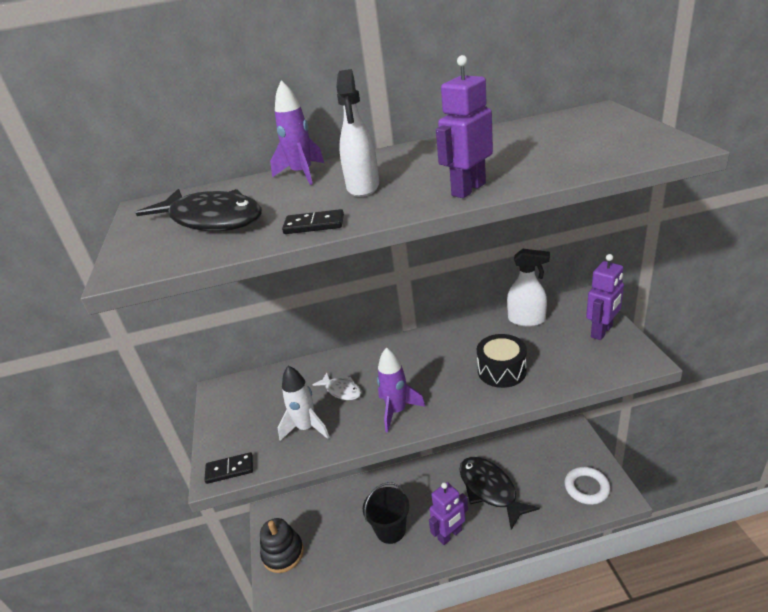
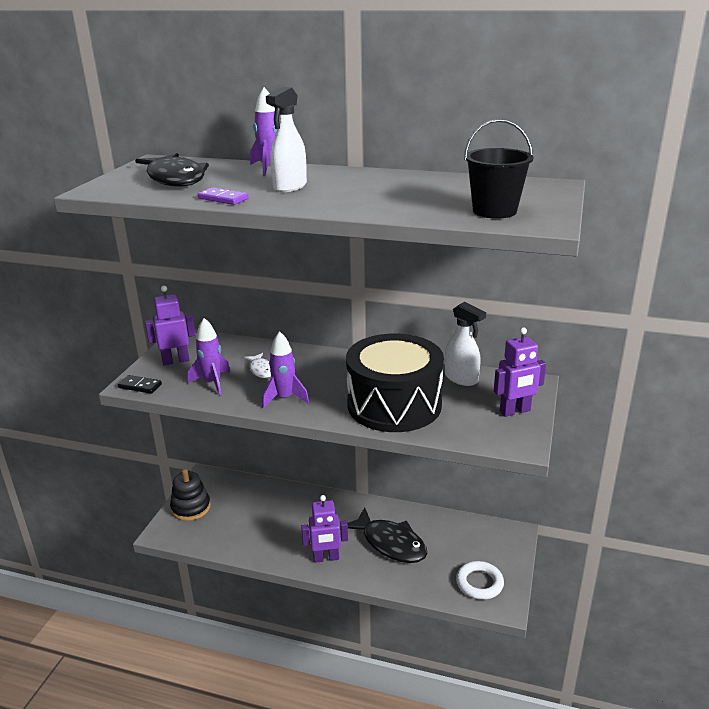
camera: 25 degrees right, 5 degrees down
(306, 428) = (212, 383): white rocket -> purple rocket
(314, 225) = (223, 198): black domino -> purple domino
(390, 530) = (282, 531): black bucket -> black bucket (494, 211)
(468, 189) = (348, 207): purple robot -> purple robot (175, 361)
(490, 490) = (390, 543): black fish -> black fish turned 135 degrees clockwise
(501, 371) = (394, 404): black drum -> black drum, size x2.00

